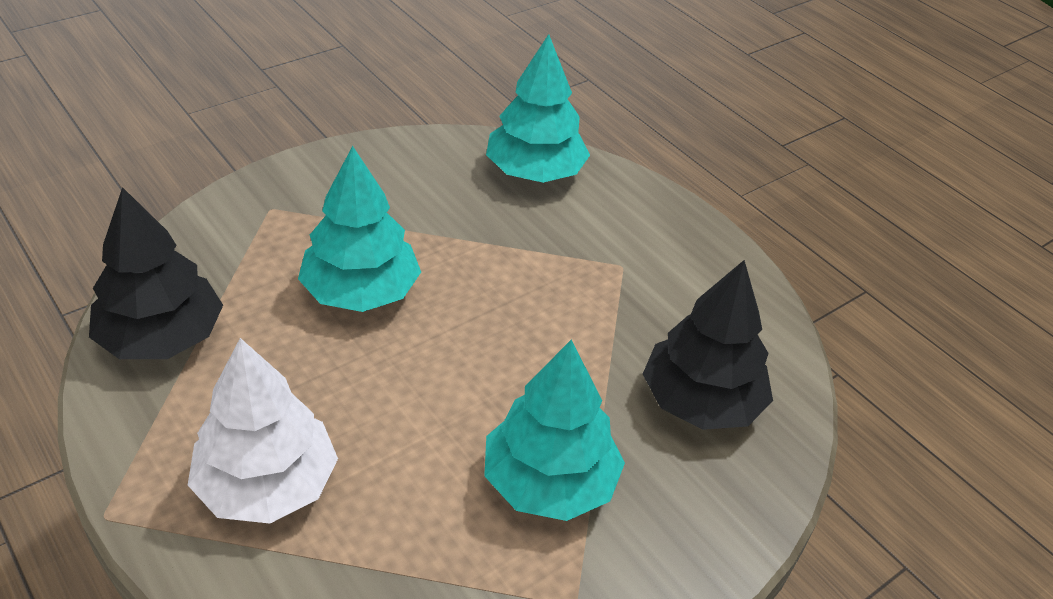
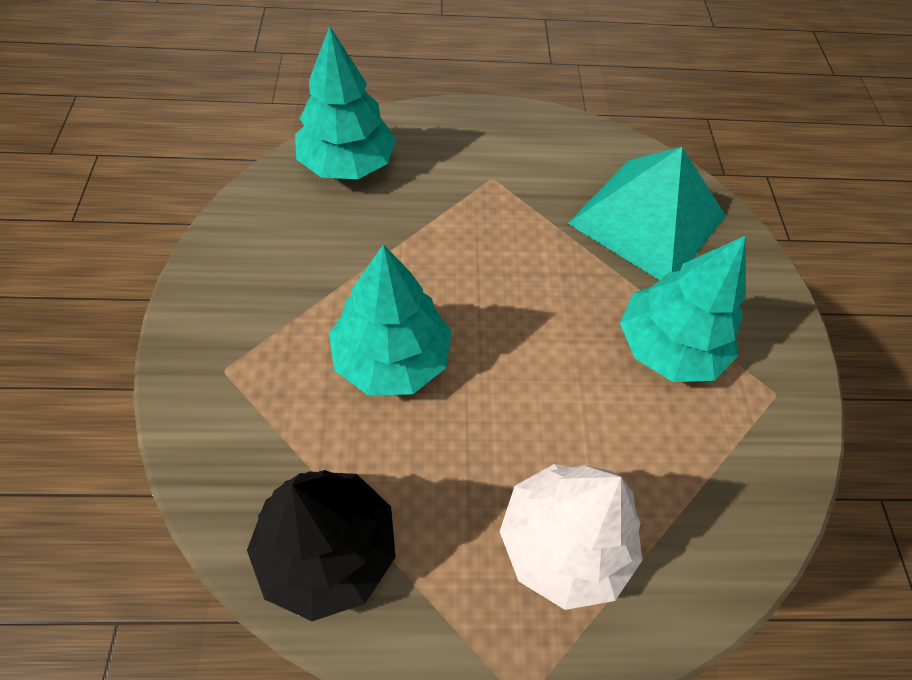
camera: 55 degrees left, 15 degrees up
(701, 401) = (648, 219): black tree -> turquoise pyramid

